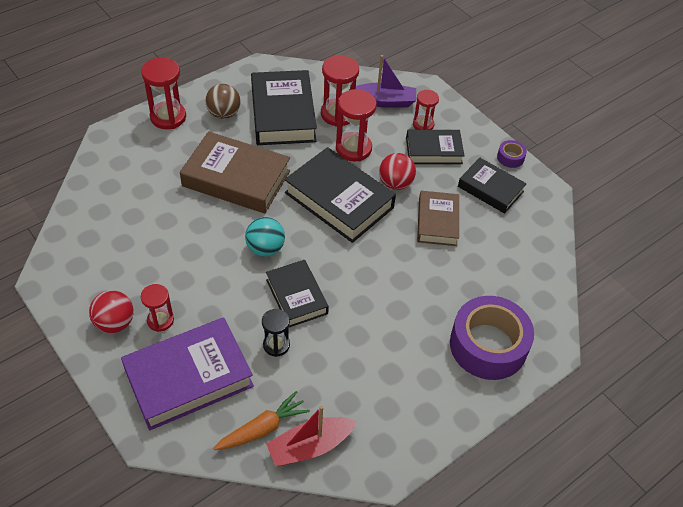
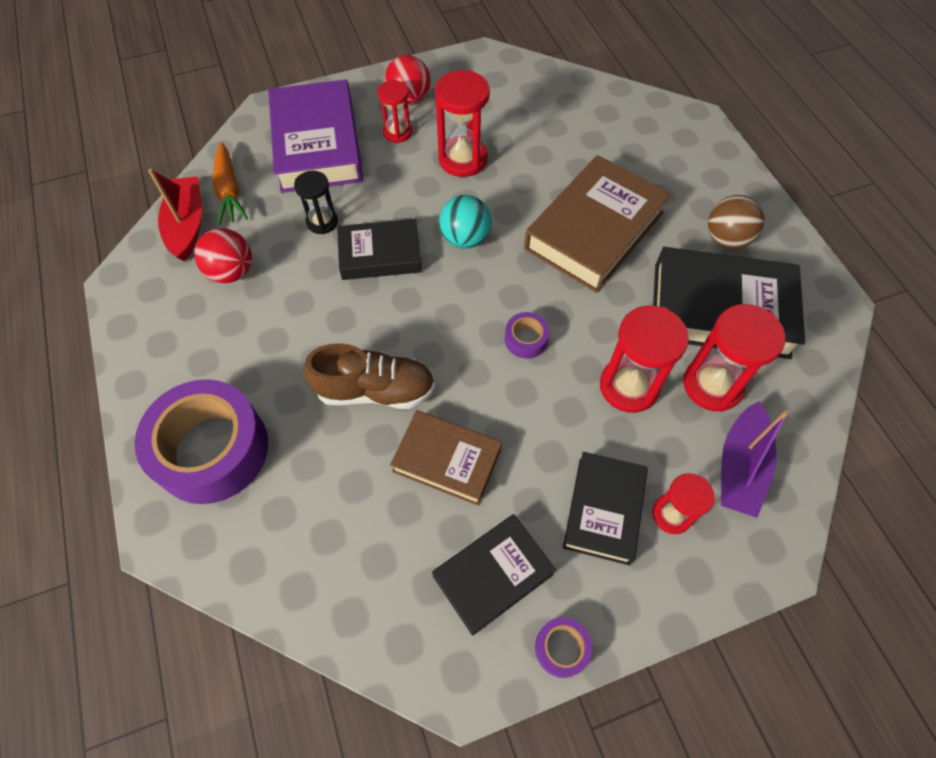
camera: 110 degrees right, 10 degrees up
(168, 117) = (725, 178): red hourglass -> red hourglass (462, 159)
(339, 200) = (526, 339): black book -> purple tape
(395, 183) = (541, 424): red ball -> red ball (232, 272)
(408, 269) = (375, 390): none -> brown shoe

